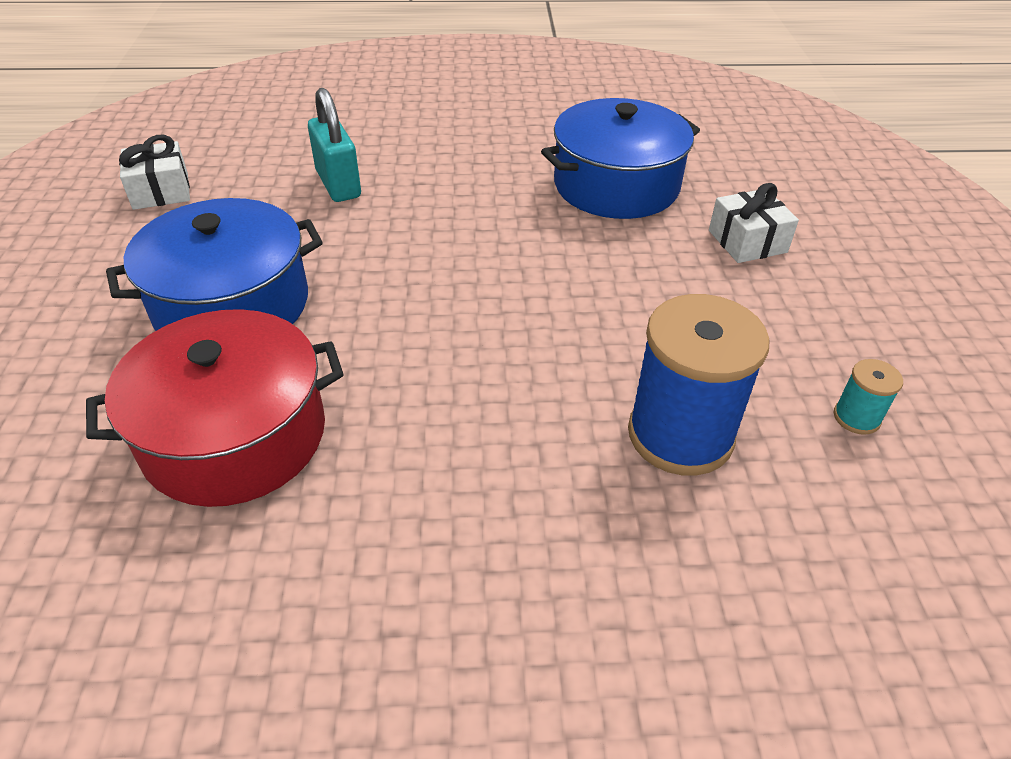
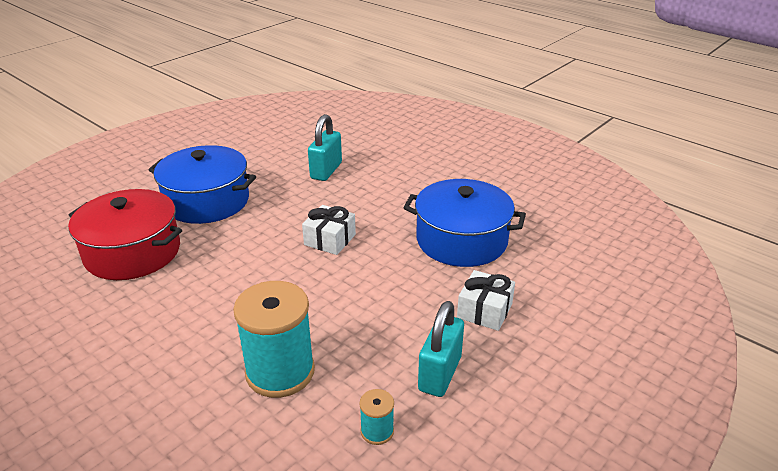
camera: 45 degrees right, 10 degrees down
(161, 191) = (254, 139): white gift -> white gift (330, 240)
(680, 435) = (280, 372): blue spool -> turquoise spool
(811, 325) = (440, 374): none -> turquoise padlock

